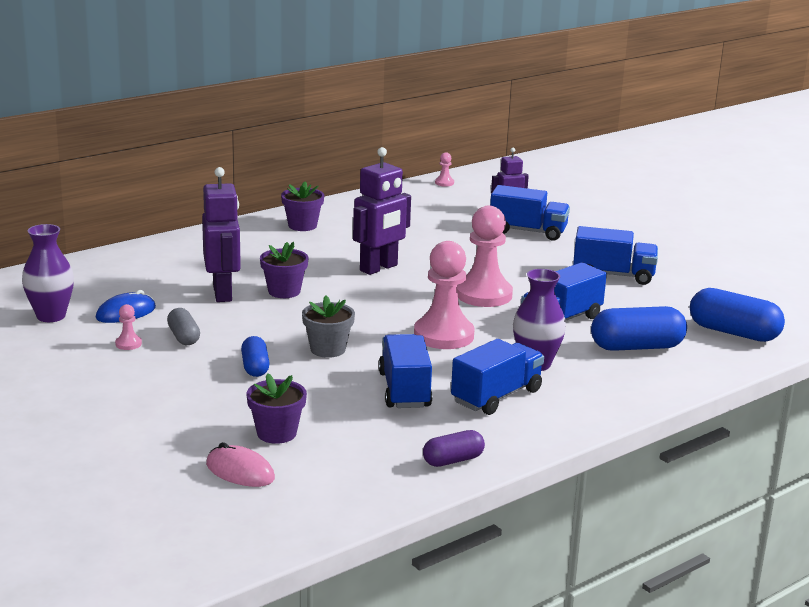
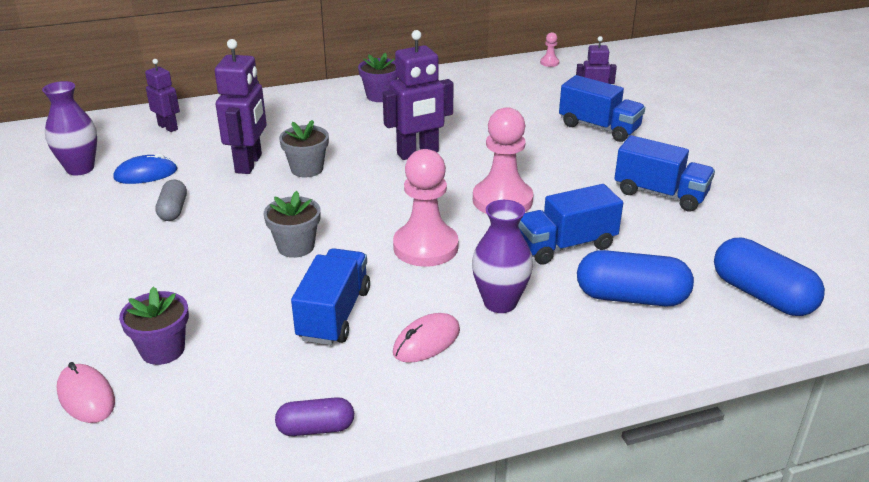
camera: 20 degrees right, 10 degrees up
(108, 273) = (168, 127): none -> purple robot
(128, 344) = (118, 210): pink pawn -> none
(255, 367) = (209, 258): blue capsule -> none
(284, 291) = (307, 169): purple flower pot -> grey flower pot
(496, 396) = (426, 341): blue truck -> pink mouse

